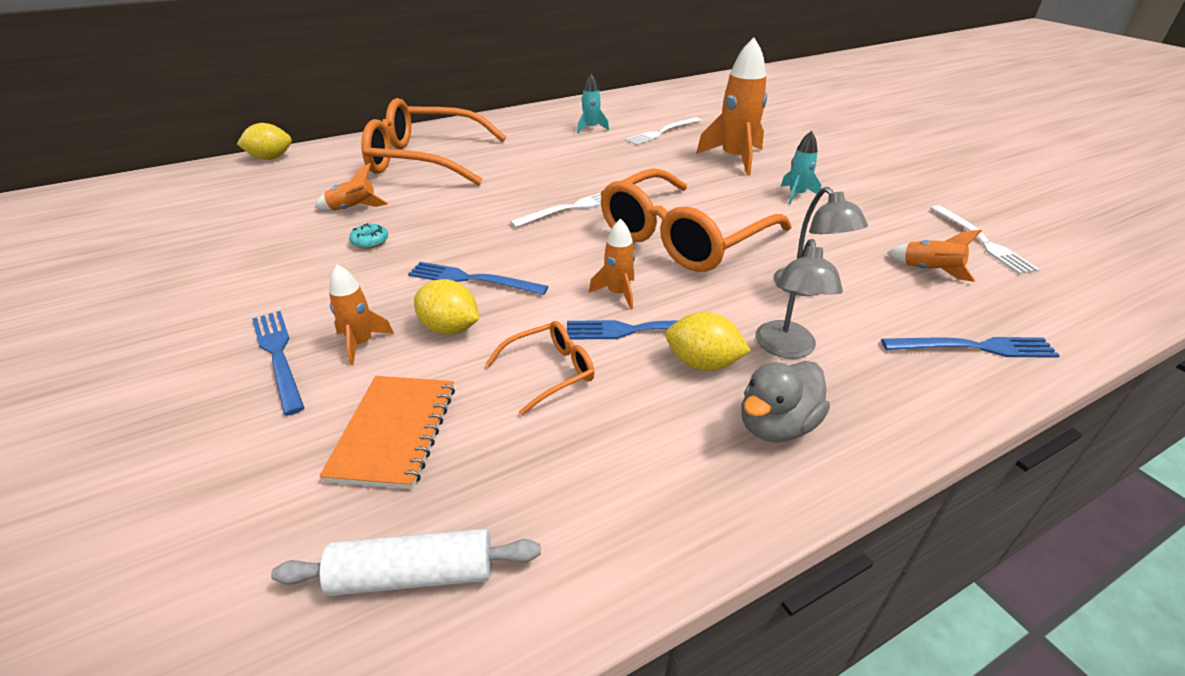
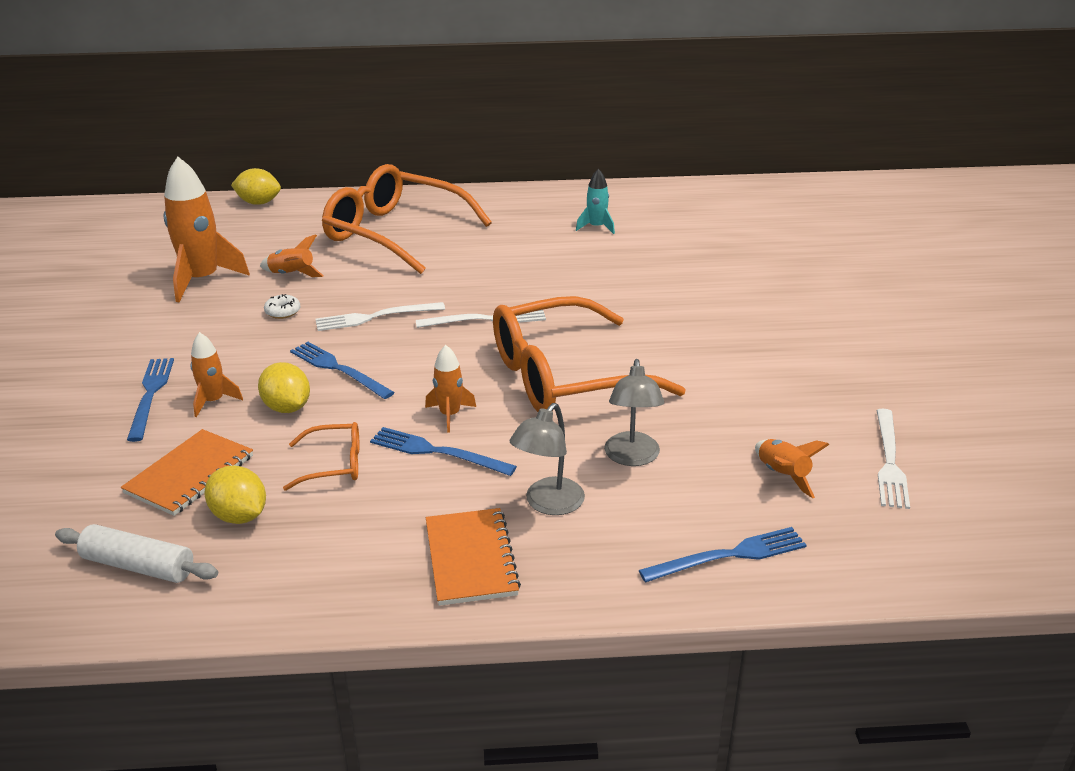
camera: 25 degrees right, 5 degrees down
(370, 242) = (283, 312): turquoise donut -> white donut
(662, 132) = (672, 248): white fork -> white fork (375, 317)
(702, 363) = (462, 495): yellow lemon -> yellow lemon (239, 516)
(735, 159) = (719, 299): orange rocket -> orange rocket (202, 280)
(776, 425) = (470, 559): grey duck -> orange notebook
(796, 195) = (739, 359): turquoise rocket -> none
(974, 347) = (729, 556): blue fork -> blue fork turned 45 degrees counterclockwise

